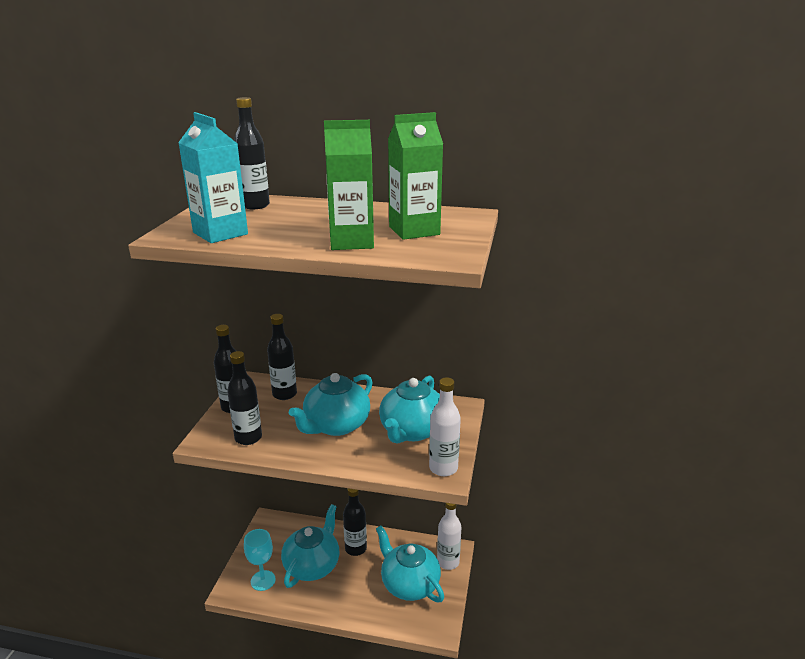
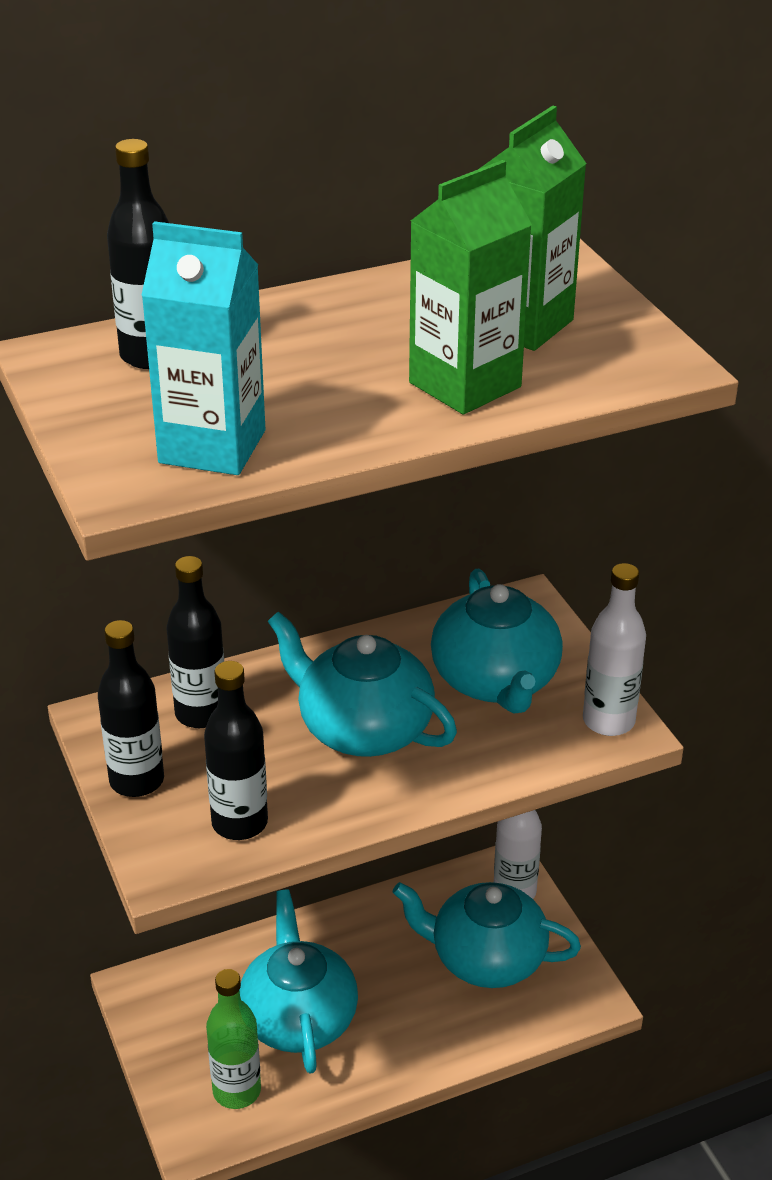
camera: 35 degrees left, 10 degrees up
(263, 580) = (237, 1091): turquoise goblet -> green bottle
(336, 425) = (363, 729): turquoise teapot -> turquoise teapot turned 120 degrees clockwise
(355, 548) = (345, 950): black bottle -> none

